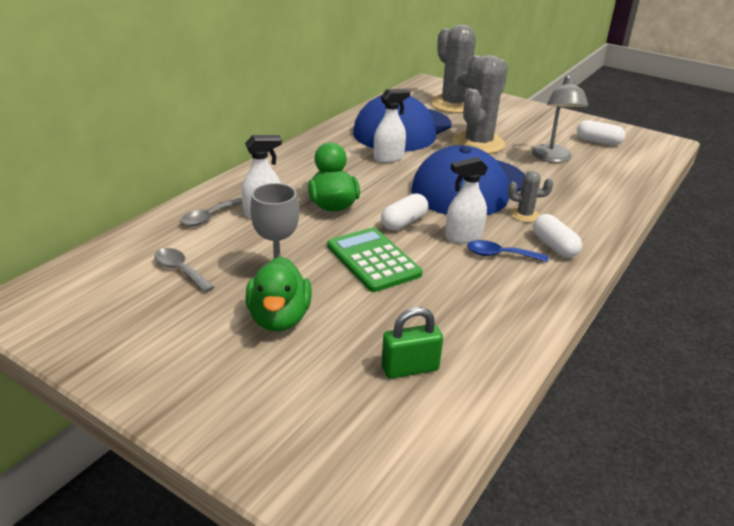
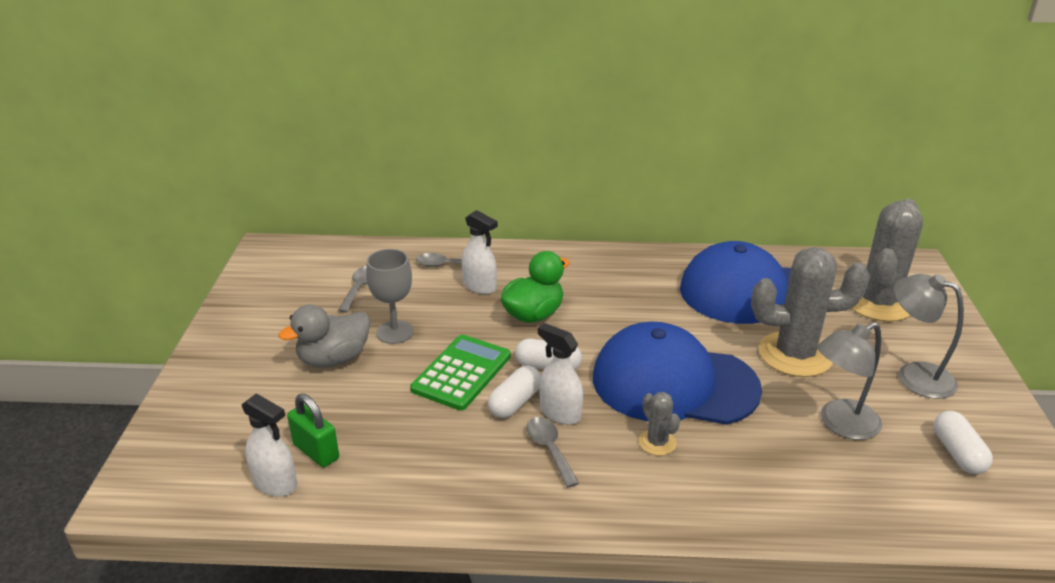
camera: 60 degrees right, 0 degrees up
(279, 318) = (334, 359): green duck -> grey duck
(389, 158) = (671, 309): white spray bottle -> white spray bottle (275, 483)
(500, 255) = (549, 449): blue spoon -> grey spoon
(527, 124) = (914, 375): none -> grey lamp
(554, 246) = (609, 485): white capsule -> white capsule (515, 402)

